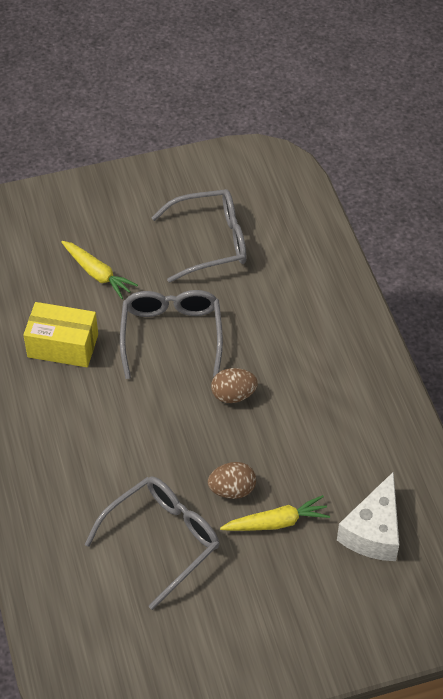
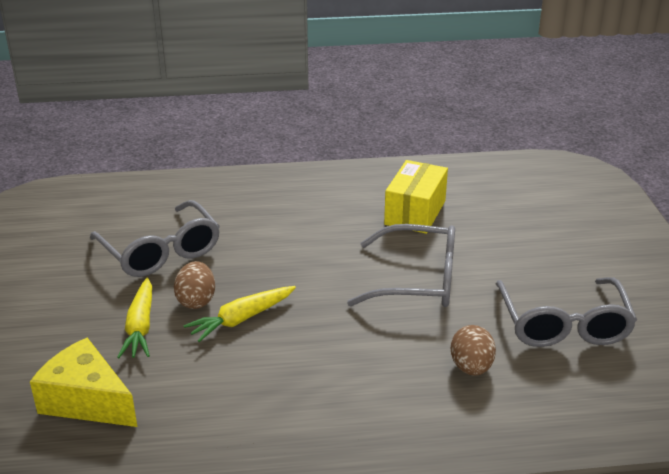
camera: 100 degrees right, 20 degrees down
(97, 274) = (512, 239): yellow carrot -> yellow carrot (241, 319)
(233, 395) = (321, 316): brown egg -> brown egg (471, 367)
(373, 531) = (87, 401): white cheese -> yellow cheese

